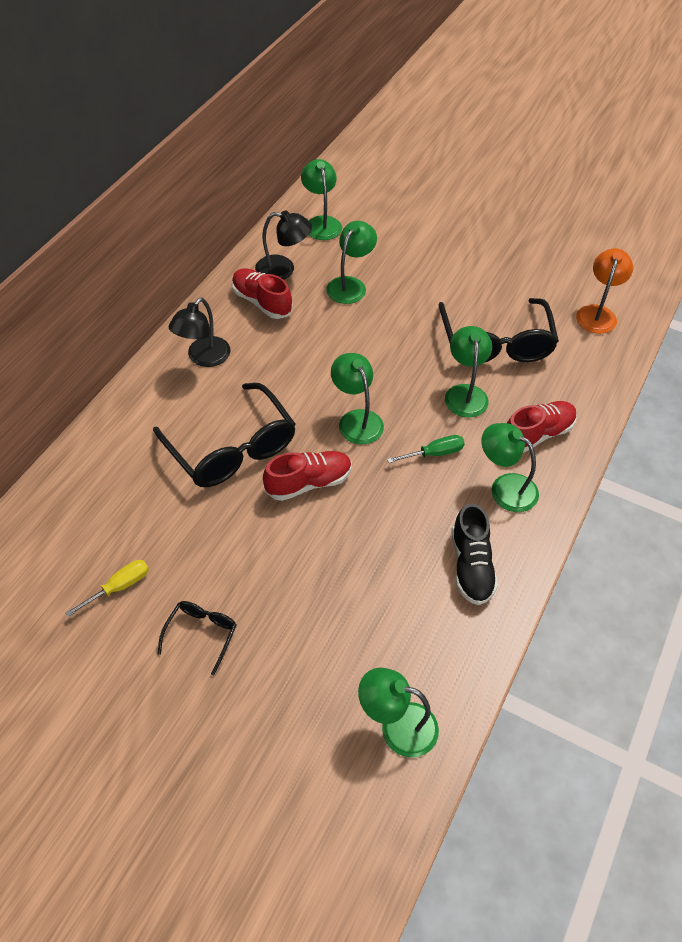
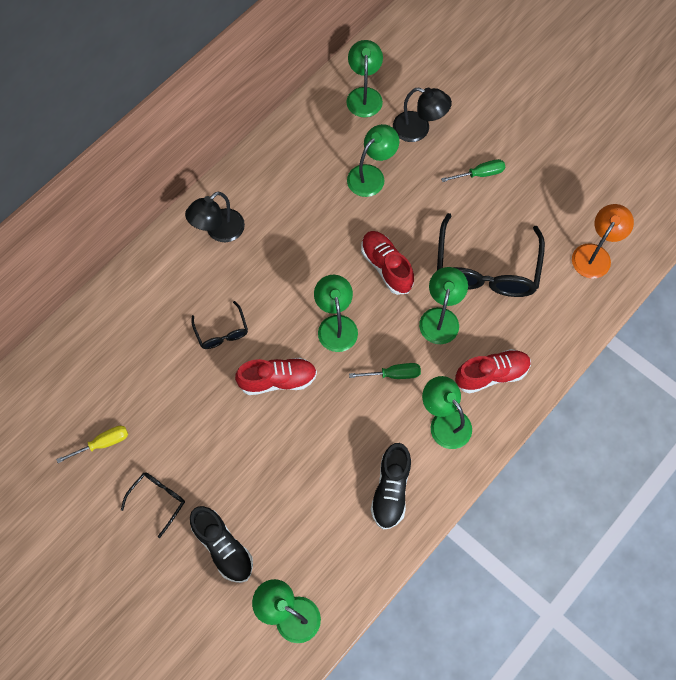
camera: 15 degrees right, 15 degrees up
(232, 449) = (222, 332): black glasses -> black glasses, size x0.48
(262, 302) = (285, 179): red shoe -> red shoe (386, 267)
(283, 269) = (314, 145): black lamp -> black lamp (418, 129)
(295, 669) = (223, 547): none -> black shoe
(458, 267) = (479, 174): none -> green screwdriver

